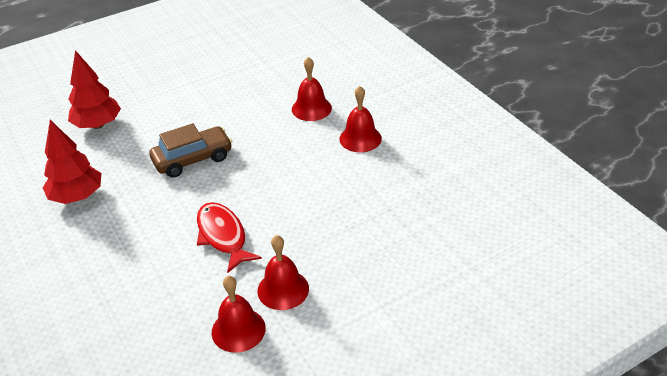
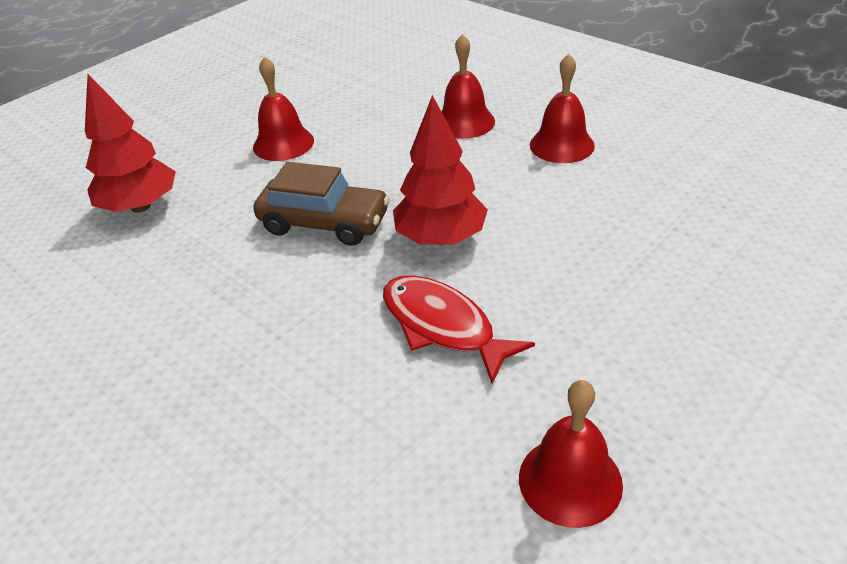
camera: 15 degrees left, 0 degrees up
(77, 196) = (152, 320): red tree -> red tree (440, 238)
(193, 159) = (324, 223): brown car -> brown car turned 60 degrees clockwise
(283, 289) = (600, 388): red bell -> red bell (283, 143)

